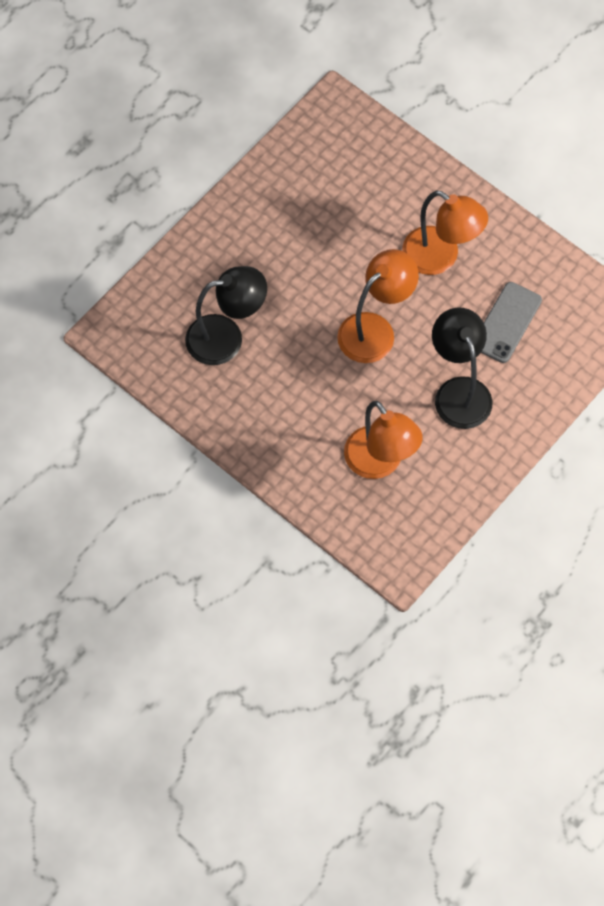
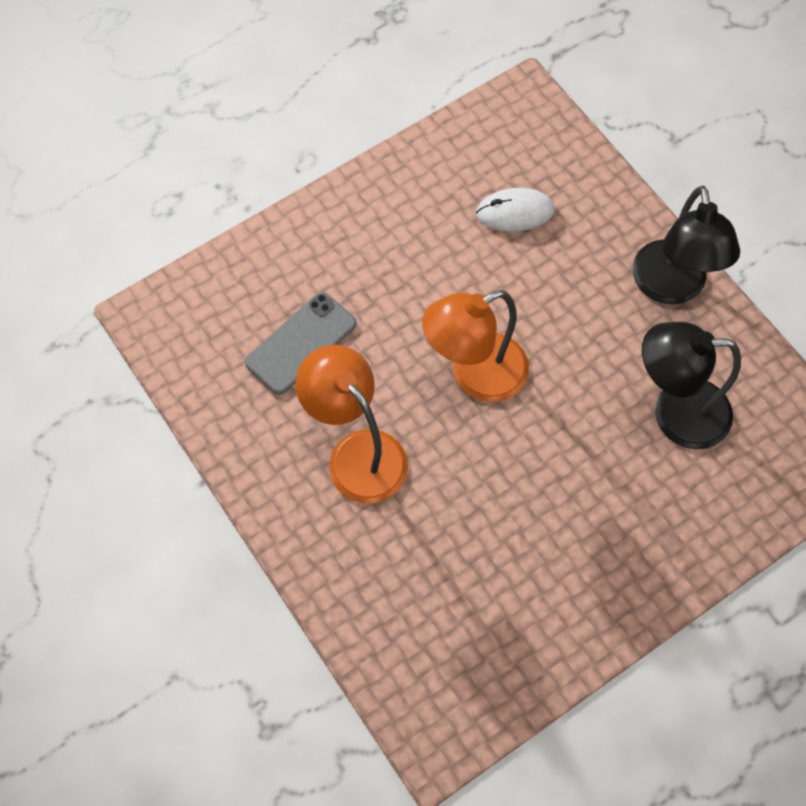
camera: 165 degrees left, 0 degrees up
(380, 463) = (515, 212): orange lamp -> white mouse
(459, 391) = (392, 272): black lamp -> black lamp (671, 287)

